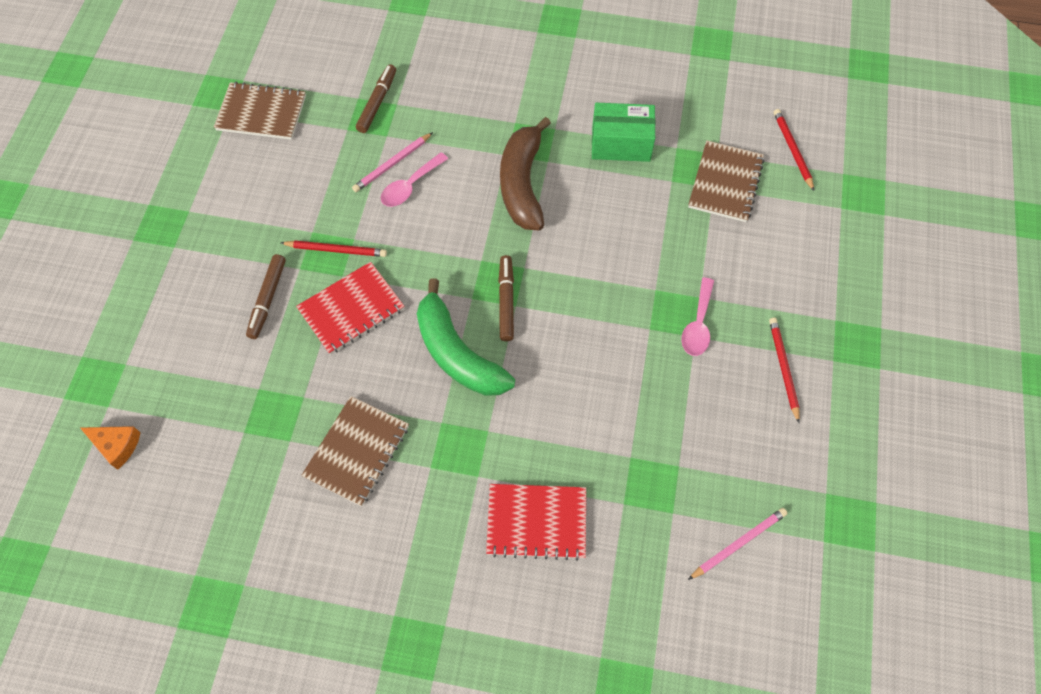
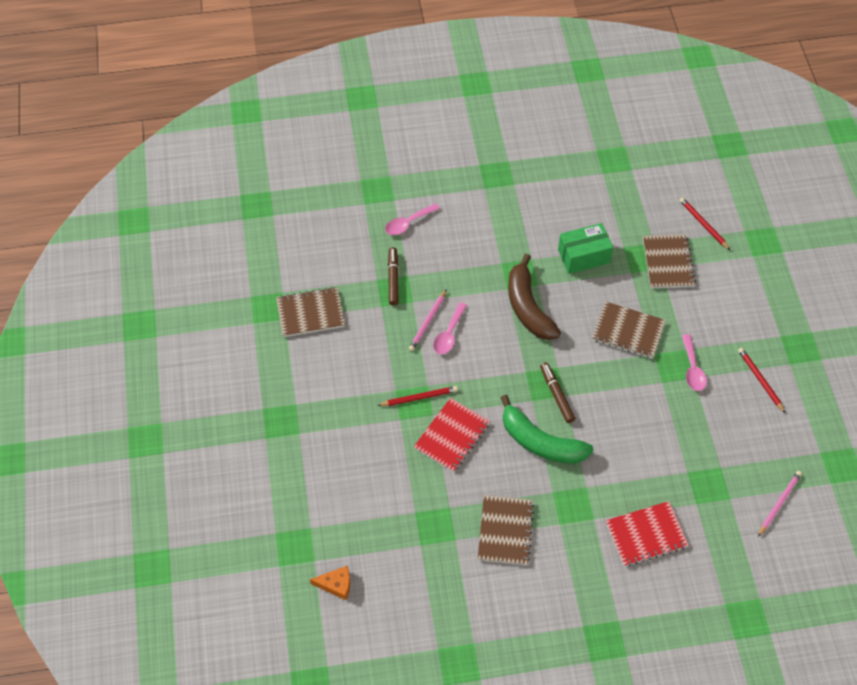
camera: 20 degrees left, 5 degrees down
(267, 299) = (388, 448): brown marker -> none
(427, 45) = (408, 223): none -> pink spoon
(635, 251) = (628, 331): none -> brown notebook

